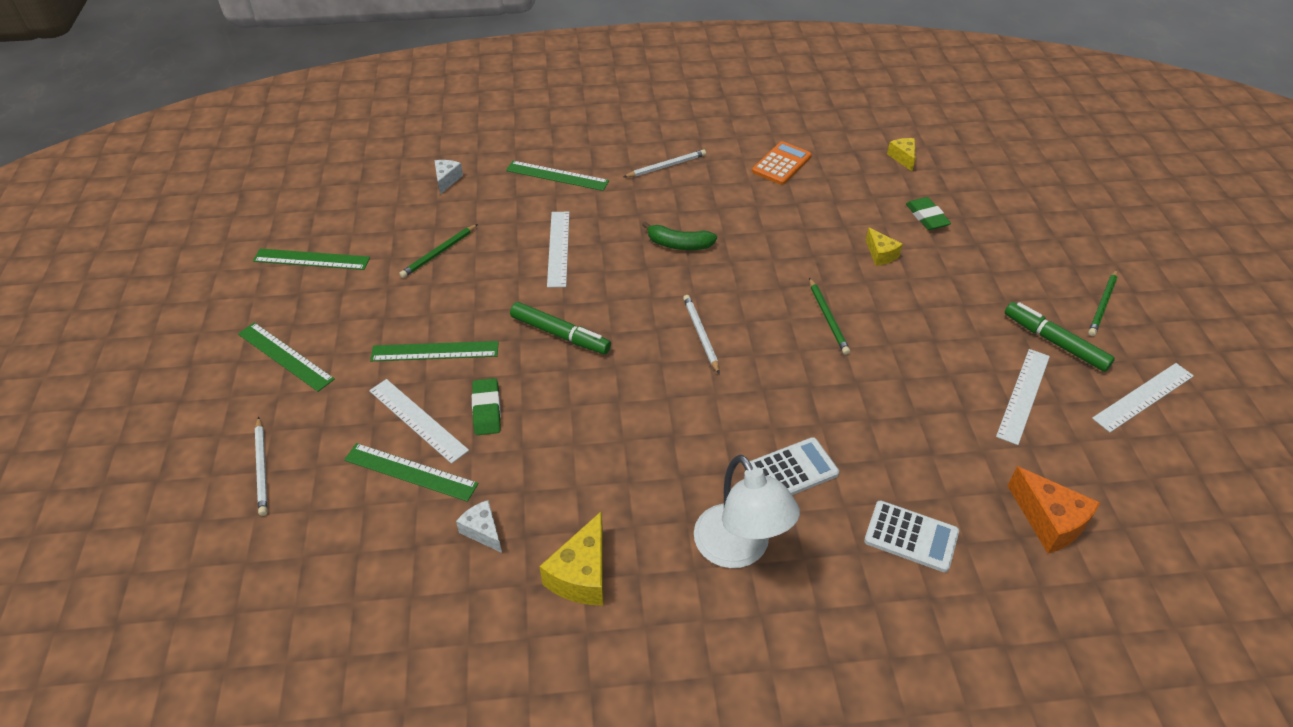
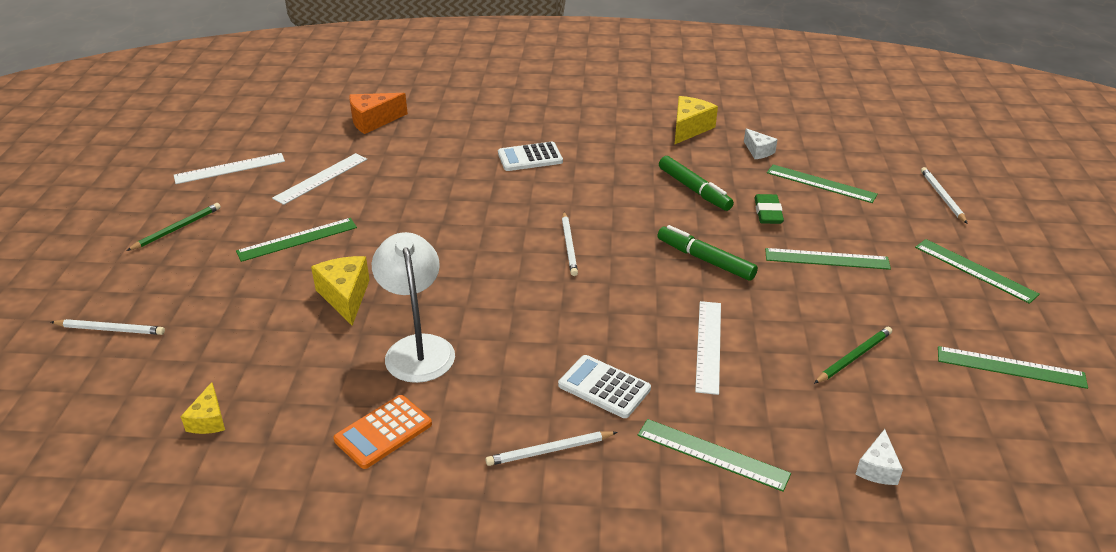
camera: 170 degrees left, 10 degrees down
(417, 420) = (826, 212): white ruler -> none
(679, 244) = (565, 334): green banana -> none
(739, 549) = (584, 128): white lamp -> white lamp (417, 348)
(828, 318) = (441, 246): green pencil -> none
(880, 254) = (345, 296): yellow cheese -> yellow cheese, size x1.63
(911, 537) = (468, 123): white calculator -> white calculator (604, 387)
(926, 217) = (257, 332): green eraser -> none
(974, 307) = (297, 239): none -> green ruler
(1041, 205) = (111, 329): none -> white pencil
(1049, 521) = (373, 121): orange cheese -> orange cheese turned 90 degrees counterclockwise
(1054, 342) = (255, 207): green marker -> green marker (694, 190)

